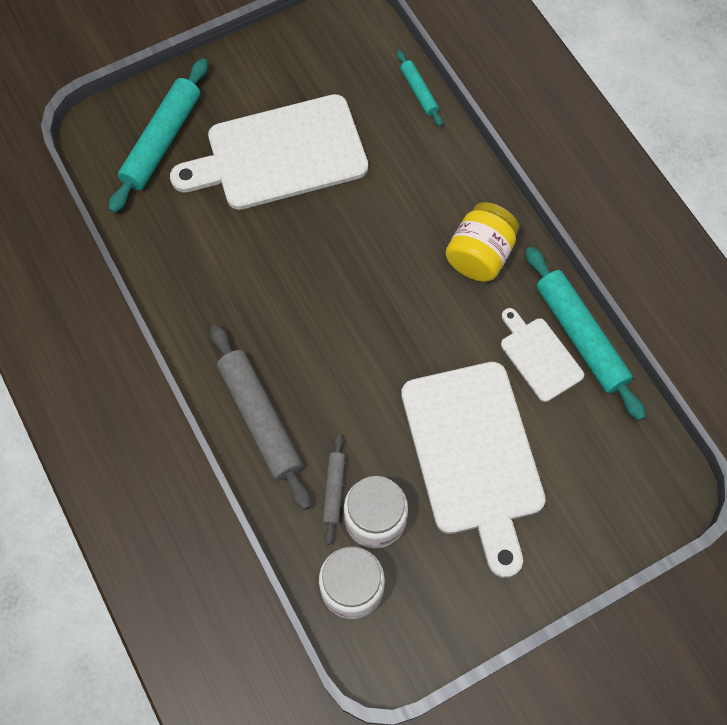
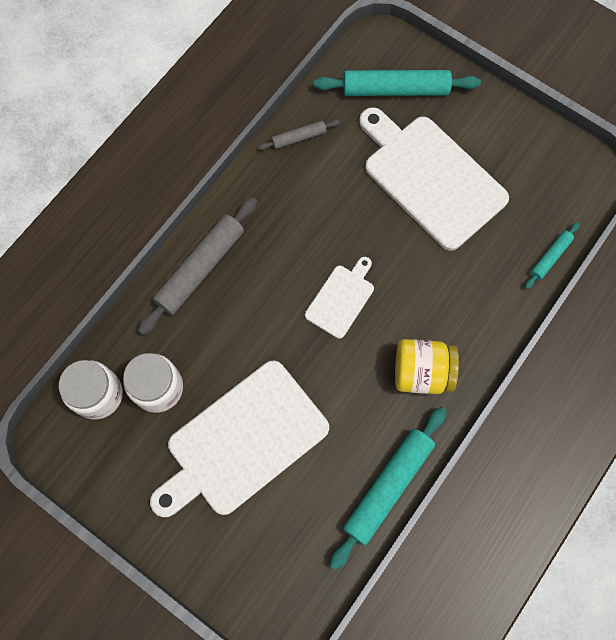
camera: 65 degrees right, 5 degrees up
(334, 490) = (167, 347): grey rolling pin -> grey rolling pin (298, 138)
(539, 356) = (353, 459): white cutting board -> white cutting board (341, 299)

